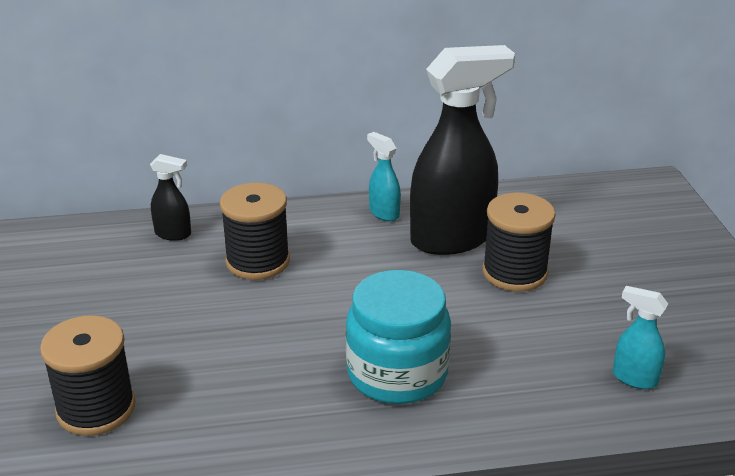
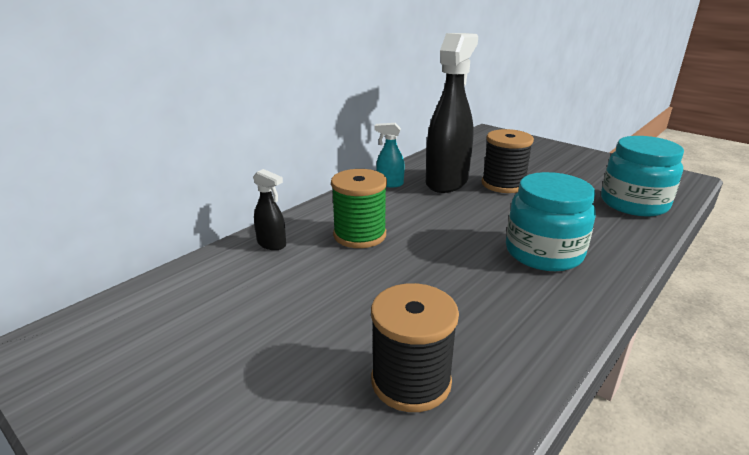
camera: 40 degrees left, 5 degrees down
(173, 234) = (272, 244): black spray bottle -> black spray bottle turned 60 degrees clockwise
(258, 261) = (359, 235): black spool -> green spool
(634, 378) = (634, 203): turquoise spray bottle -> turquoise jar

